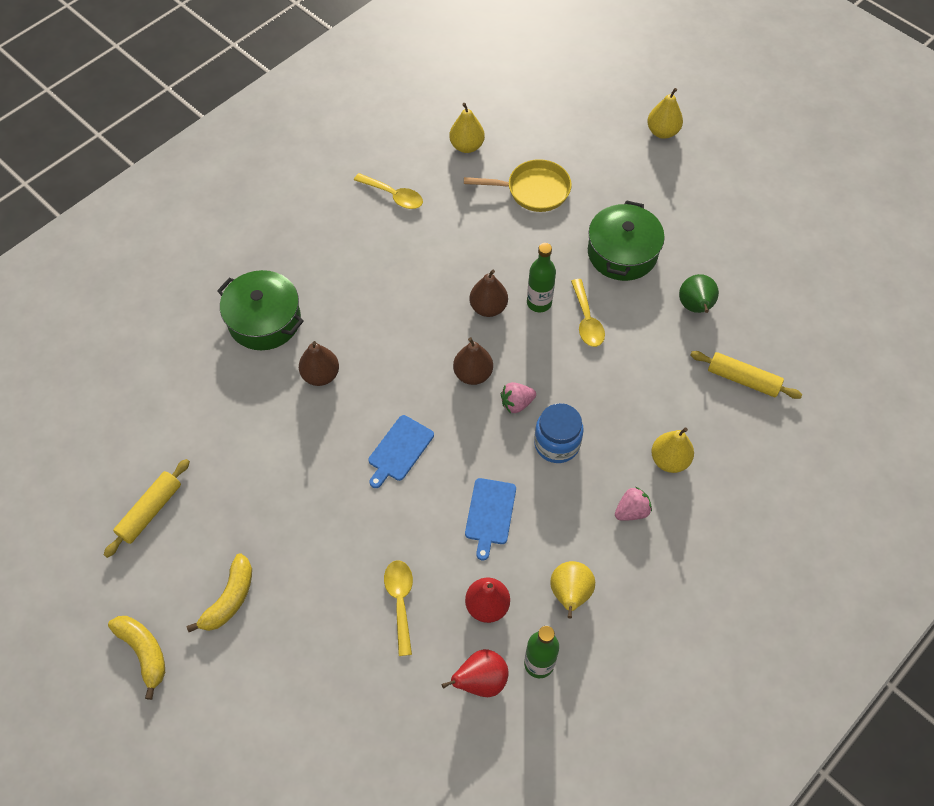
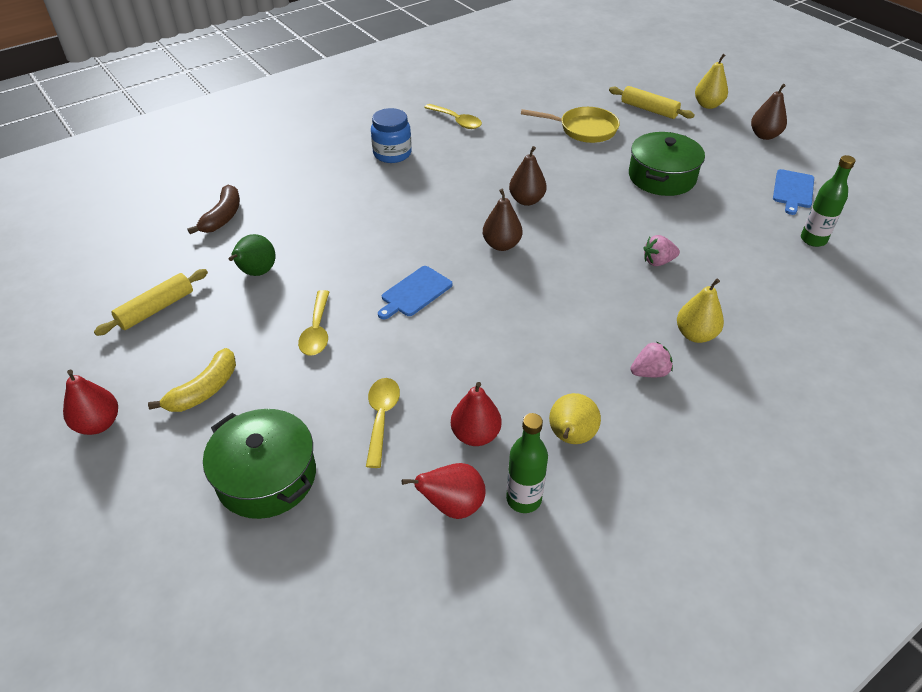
camera: 10 degrees right, 15 degrees down
(144, 652) = (98, 424): yellow banana -> red pear
(178, 378) = (223, 217): none -> brown banana
(264, 320) = (316, 187): green pot -> green pot (266, 476)
(321, 375) = (355, 229): brown pear -> brown pear (764, 135)
(467, 146) = (529, 98): yellow pear -> none
(490, 514) = (495, 355): blue cutting board -> blue cutting board (793, 190)
(516, 403) = (541, 271): pink strawberry -> pink strawberry (658, 261)
(539, 303) = (576, 202): green bottle -> green bottle (813, 240)
(557, 444) = (576, 307): blue jar -> blue jar (392, 154)
(587, 320) = (621, 219): yellow spoon -> yellow spoon (317, 331)
(695, 307) = (731, 221): green pear -> green pear (256, 273)
(743, 379) = (779, 280): yellow rolling pin -> yellow rolling pin (649, 109)

